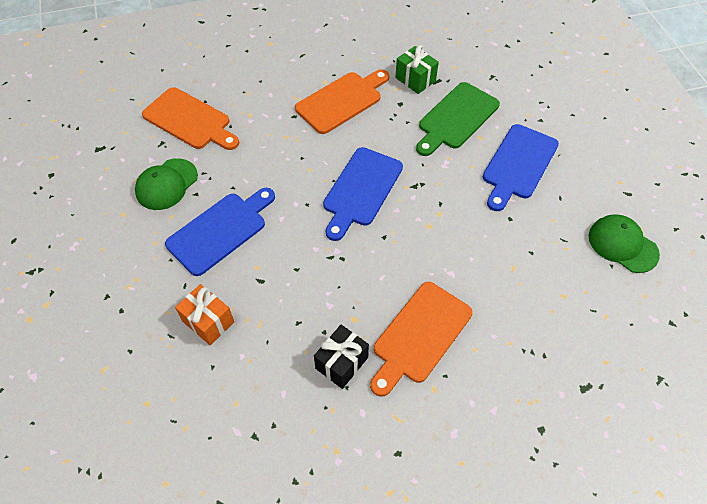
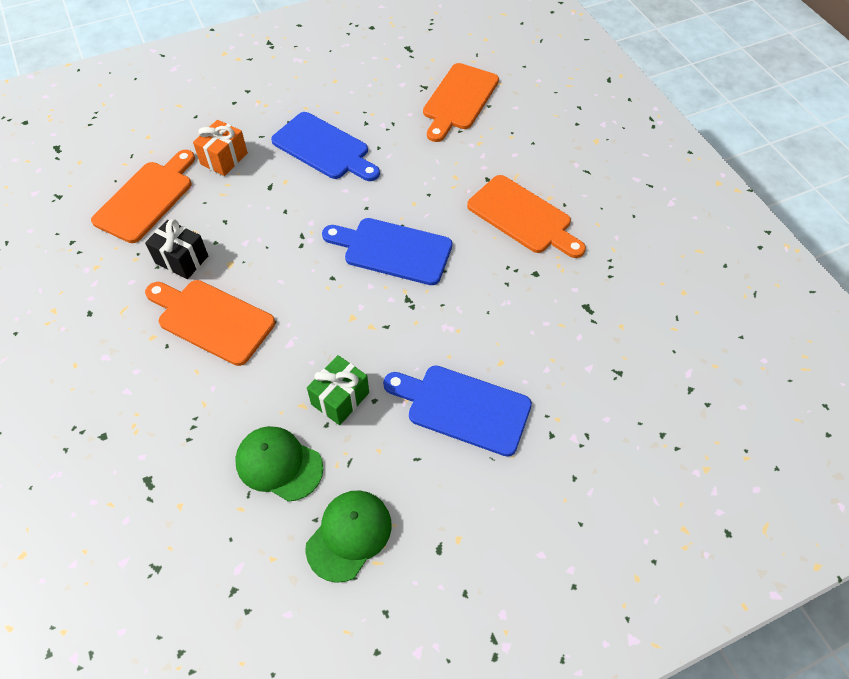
camera: 80 degrees right, 0 degrees up
(166, 184) = (373, 101): green cap -> green cap (279, 464)
(247, 400) = (147, 198): none -> orange cutting board
(415, 79) = (582, 285): green gift -> green gift (340, 398)
(456, 118) = (527, 334): green cutting board -> none

